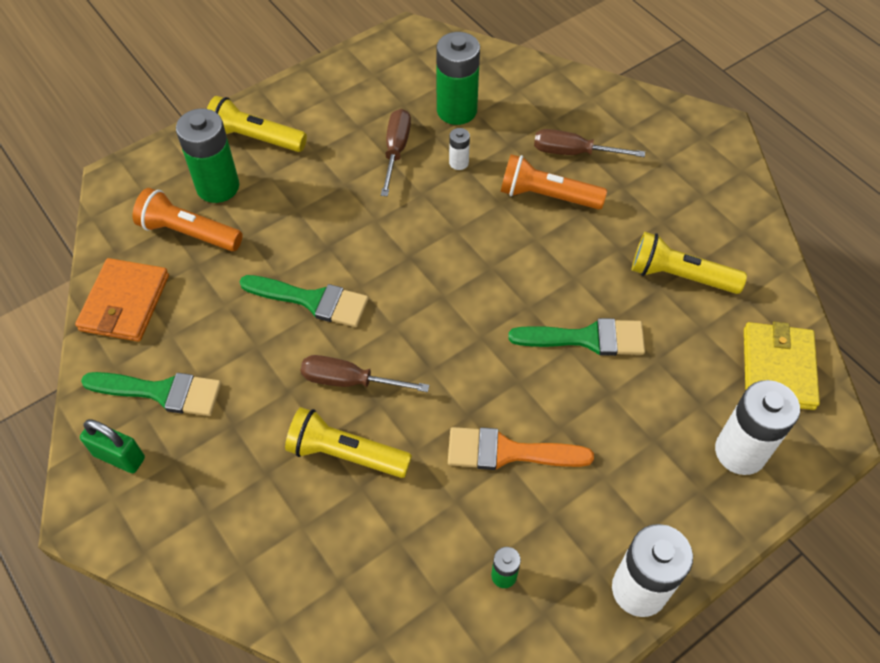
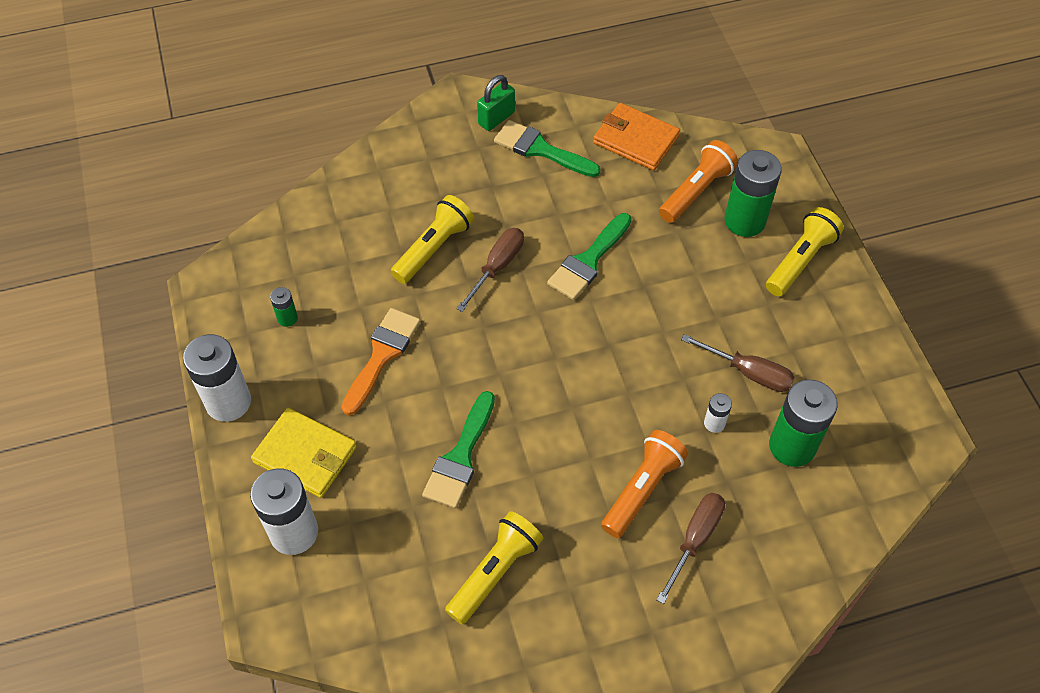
camera: 110 degrees right, 0 degrees up
(162, 392) = (540, 149): green brush -> green brush turned 90 degrees clockwise
(778, 368) = (355, 611): yellow wallet -> yellow wallet (305, 455)

